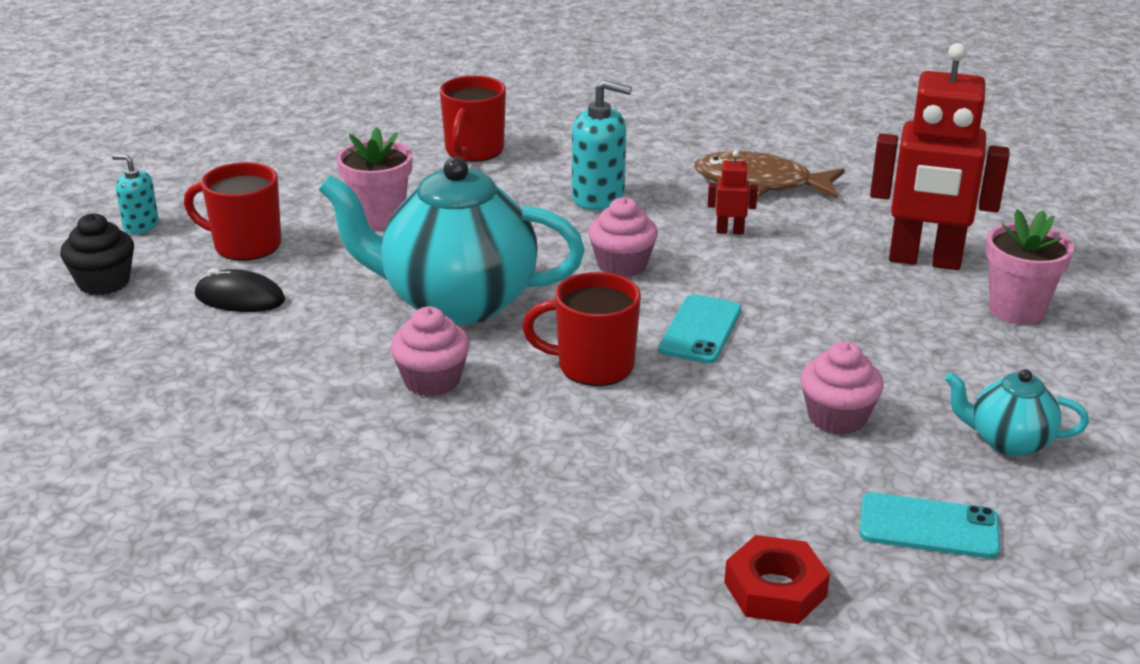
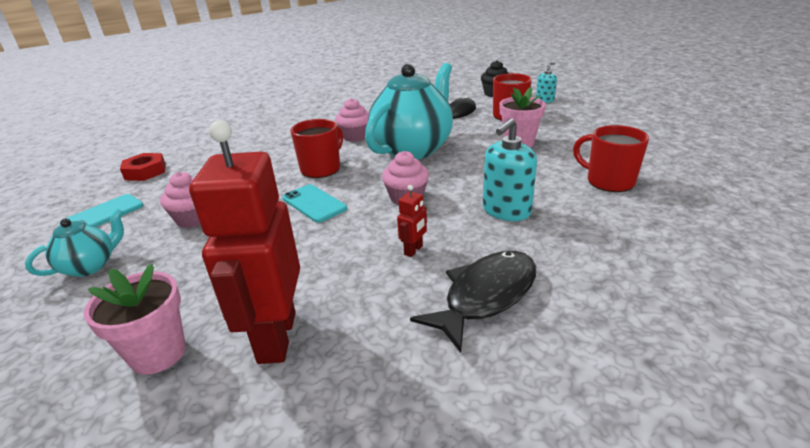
camera: 120 degrees right, 0 degrees up
(760, 183) = (485, 296): brown fish -> black fish
(924, 260) = (276, 337): red robot -> red robot turned 45 degrees counterclockwise

